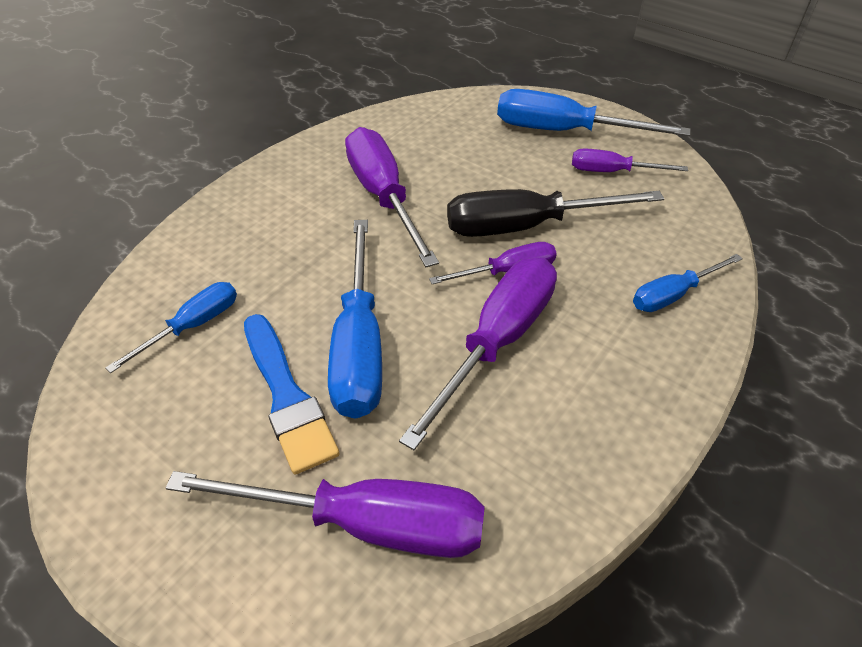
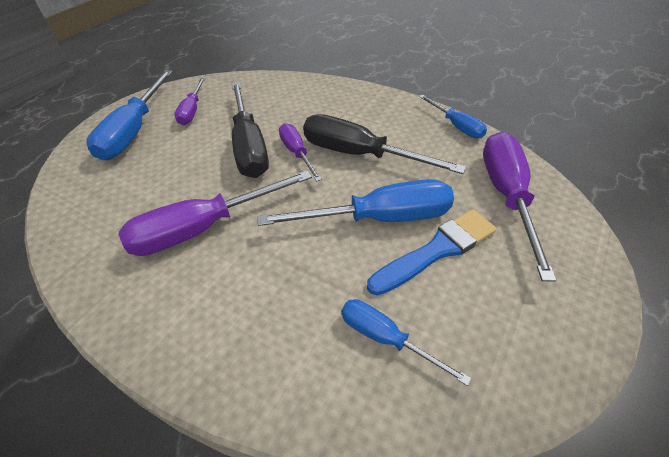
camera: 95 degrees left, 0 degrees up
(497, 341) = (360, 155): purple screwdriver -> black screwdriver
(673, 295) = (310, 94): blue screwdriver -> blue screwdriver (456, 126)

